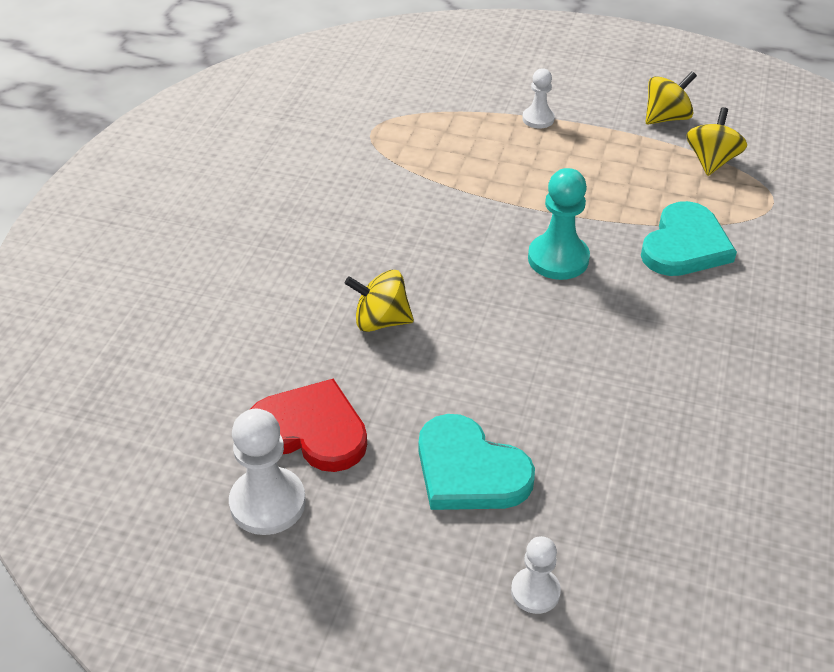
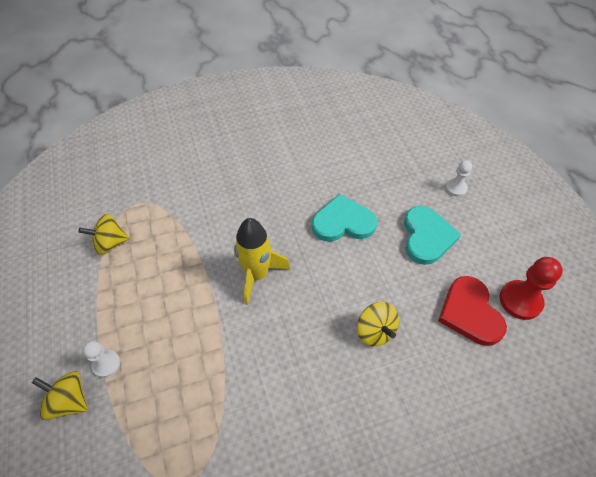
camera: 125 degrees left, 10 degrees up
(268, 503) = (520, 301): white pawn -> red pawn
(558, 259) = (257, 275): turquoise pawn -> yellow rocket
(666, 118) = (67, 286): yellow spinning top -> yellow spinning top (69, 401)
(685, 245) = (204, 225): turquoise heart -> turquoise heart (343, 222)

